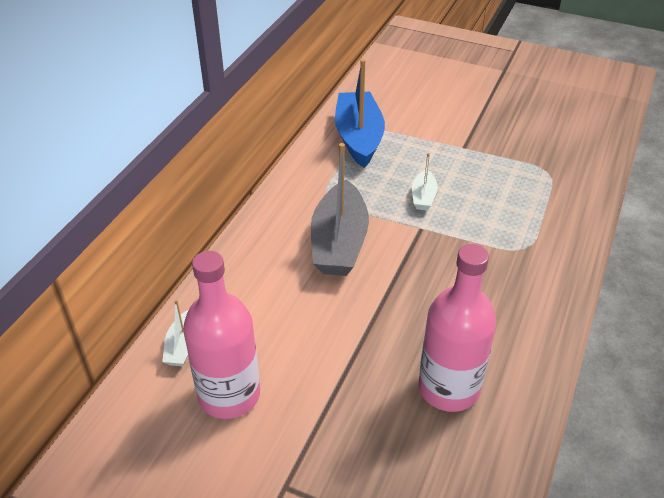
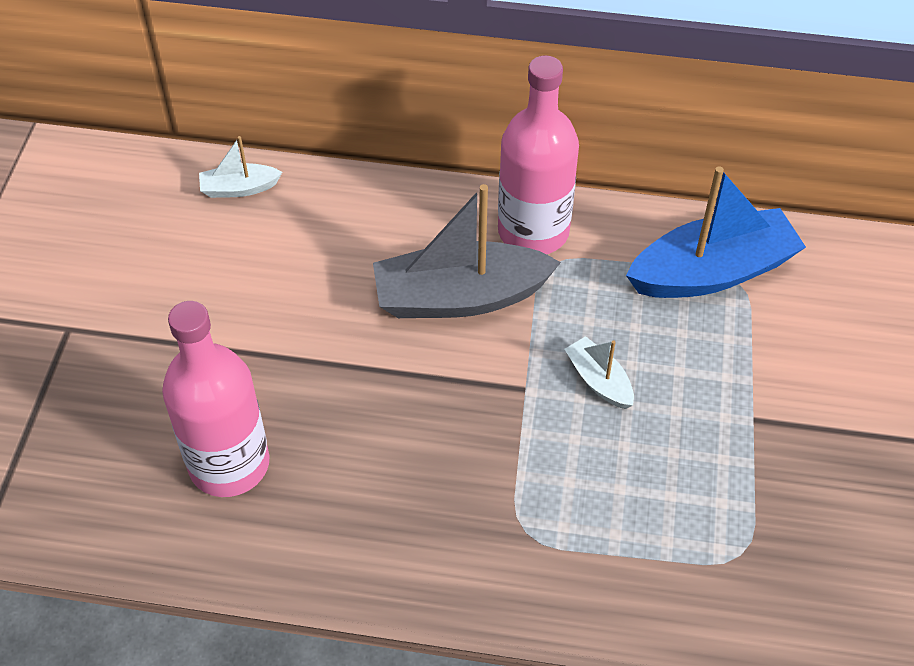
camera: 75 degrees right, 10 degrees up
(229, 395) = (178, 249): pink bottle -> pink bottle (533, 231)
(423, 197) = (599, 380): white boat -> white boat turned 60 degrees clockwise

